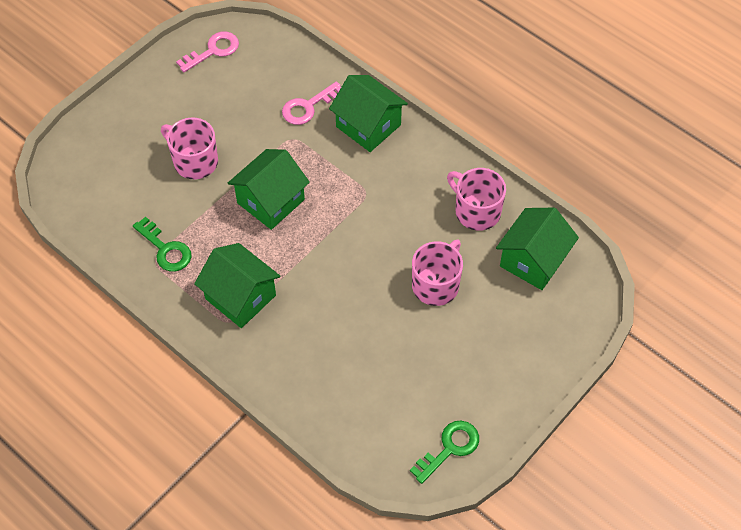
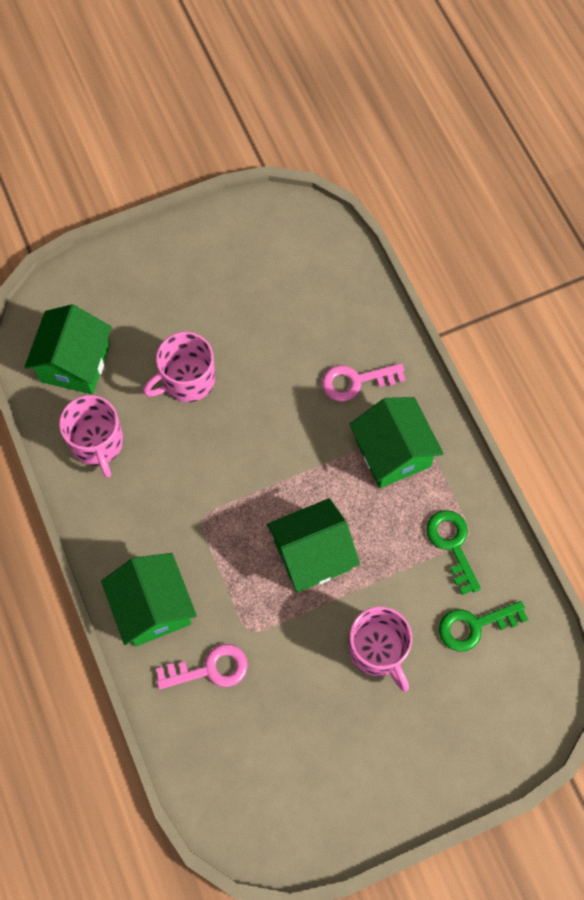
camera: 155 degrees left, 10 degrees up
(213, 51) = (289, 819): pink key -> pink key (356, 381)
(449, 448) = (263, 224): green key -> green key (475, 626)
(533, 260) = (75, 363): green house -> green house turned 45 degrees counterclockwise

